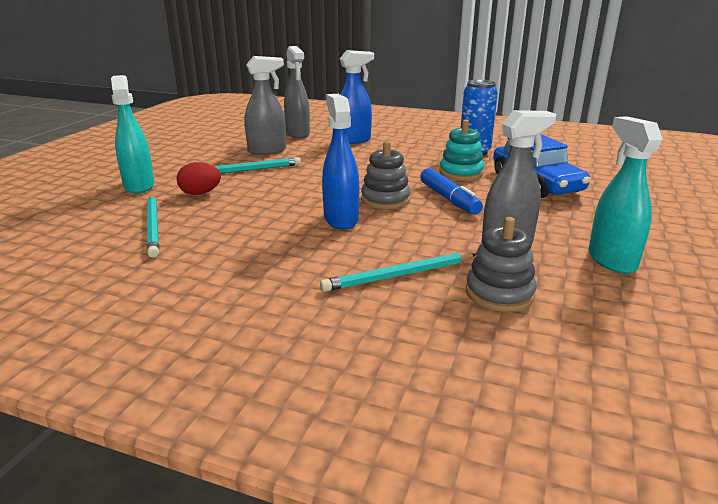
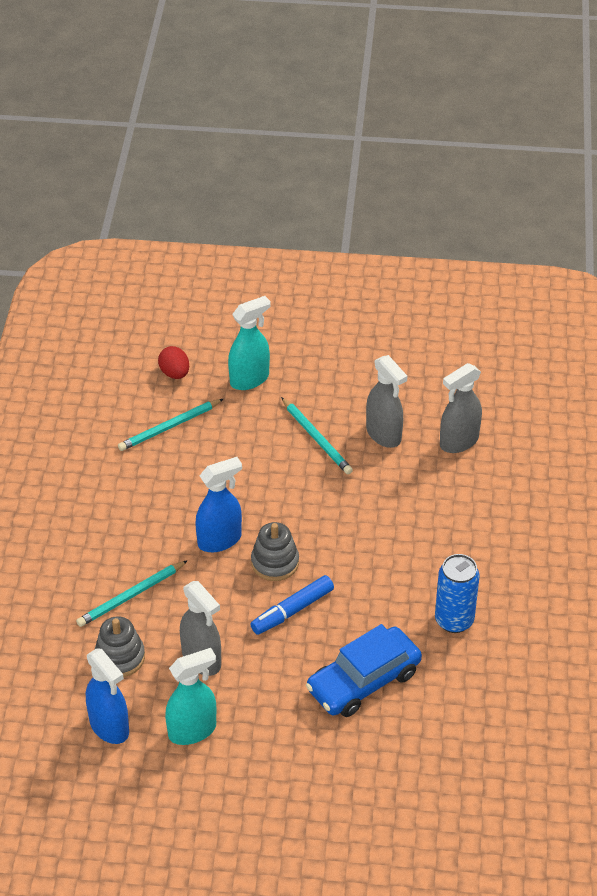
camera: 75 degrees right, 20 degrees up
(200, 193) = (246, 428): red egg -> red egg (175, 373)
(353, 140) = (453, 499): blue spray bottle -> blue spray bottle (109, 727)
(399, 275) = (131, 596): turquoise pencil -> turquoise pencil turned 90 degrees counterclockwise
(461, 173) = (373, 613): turquoise stacking toy -> none

